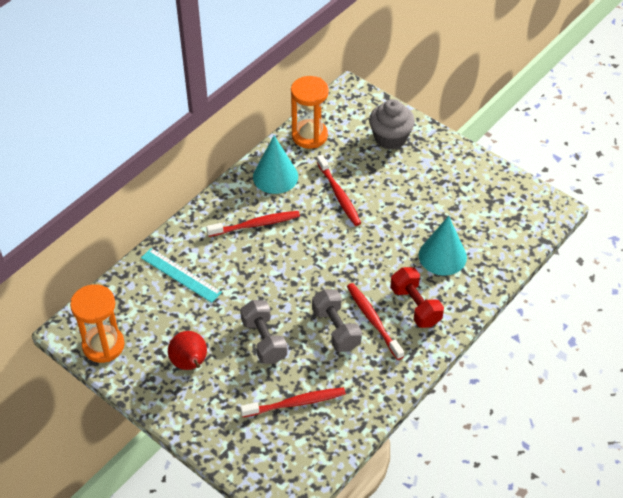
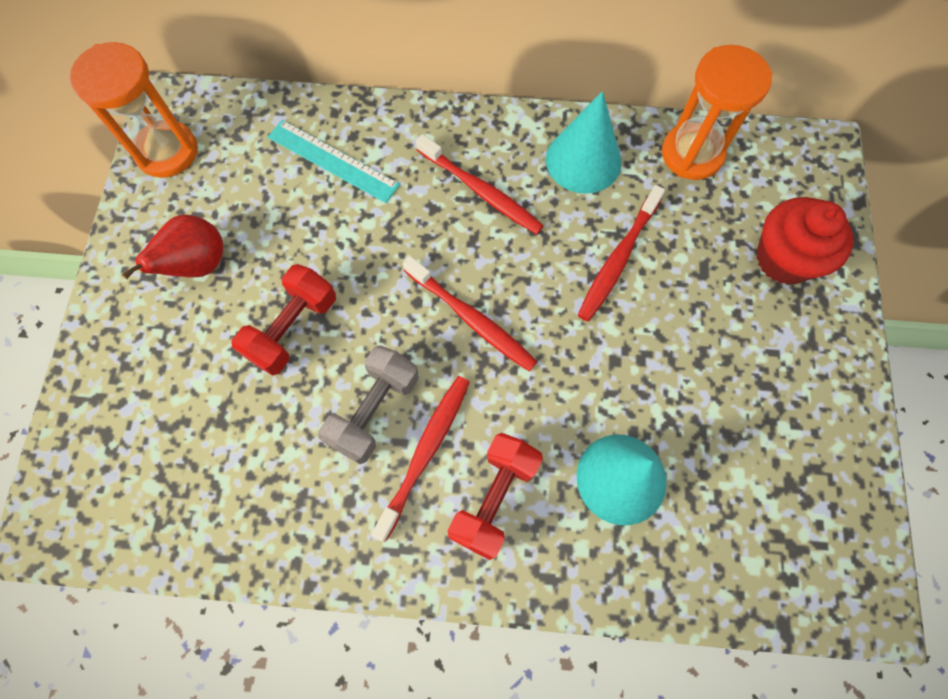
camera: 55 degrees right, 20 degrees up
(180, 275) = (332, 161): turquoise ruler -> turquoise ruler turned 60 degrees counterclockwise
(264, 340) = (292, 328): grey dumbbell -> red dumbbell
(296, 403) = (212, 438): red toothbrush -> red toothbrush (471, 319)
(390, 138) = (784, 259): grey cupcake -> red cupcake

